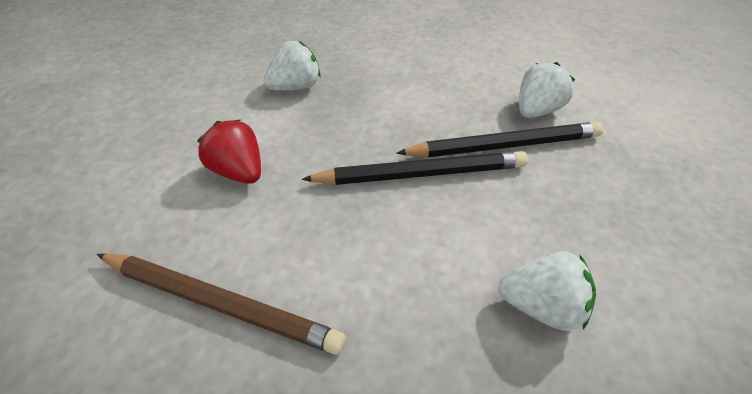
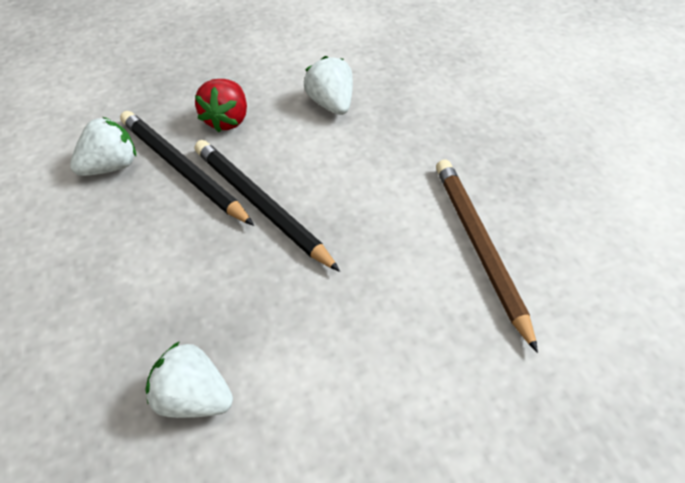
camera: 125 degrees left, 5 degrees up
(239, 171) = (366, 339): red strawberry -> red strawberry (227, 120)
(536, 110) = (111, 166): white strawberry -> white strawberry turned 135 degrees clockwise

